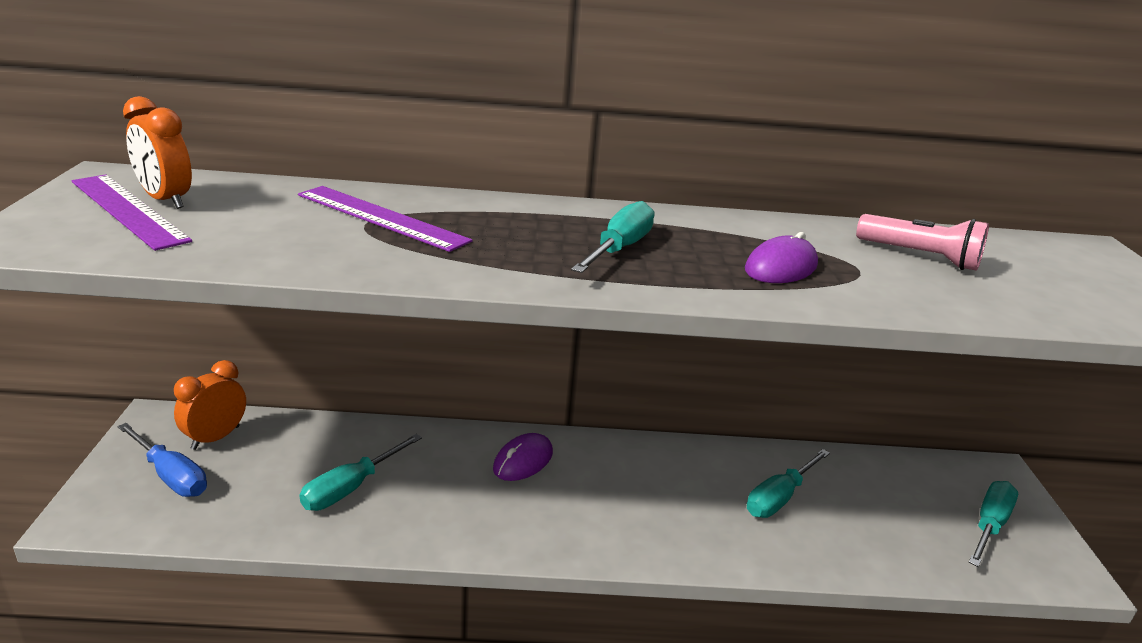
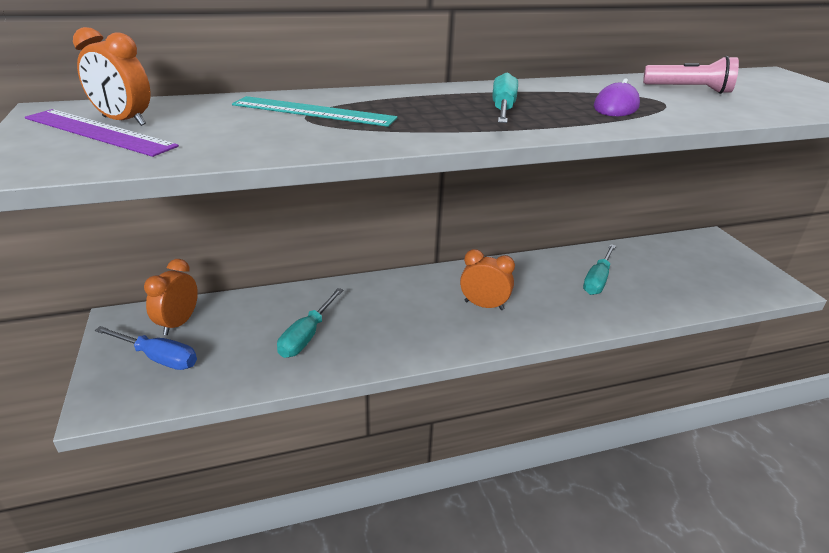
camera: 15 degrees left, 5 degrees up
(381, 217) = (313, 111): purple ruler -> turquoise ruler
(523, 461) = (420, 292): purple mouse -> none
(597, 498) = (484, 305): none -> orange clock
(989, 525) = (725, 270): turquoise screwdriver -> none

